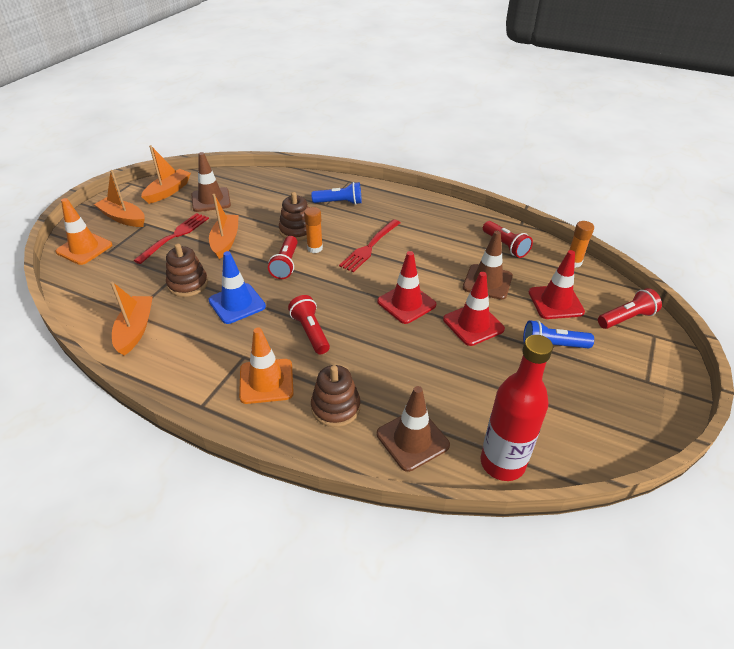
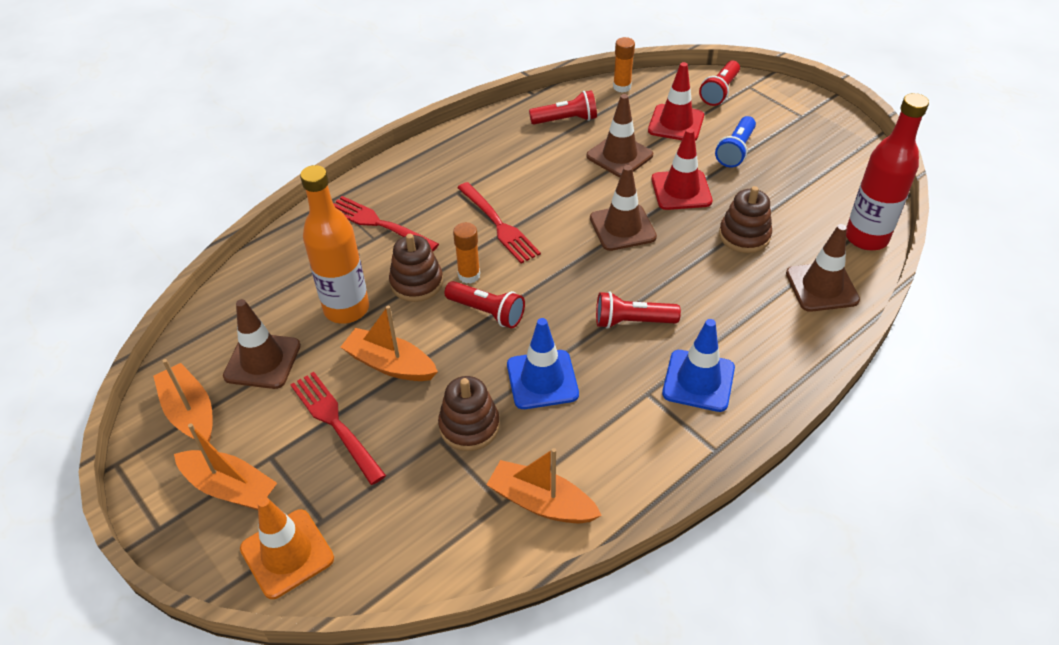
camera: 65 degrees left, 5 degrees up
(123, 218) = (230, 487): orange boat -> orange boat turned 120 degrees counterclockwise
(262, 213) = (346, 309): none -> orange bottle
(266, 381) = (698, 381): orange traffic cone -> blue traffic cone
(335, 407) = (760, 331): brown stacking toy -> brown stacking toy (744, 236)
(339, 202) = (379, 224): blue flashlight -> red fork
(406, 303) = (622, 227): red traffic cone -> brown traffic cone
(626, 318) = (719, 91): red flashlight -> red flashlight turned 150 degrees counterclockwise

